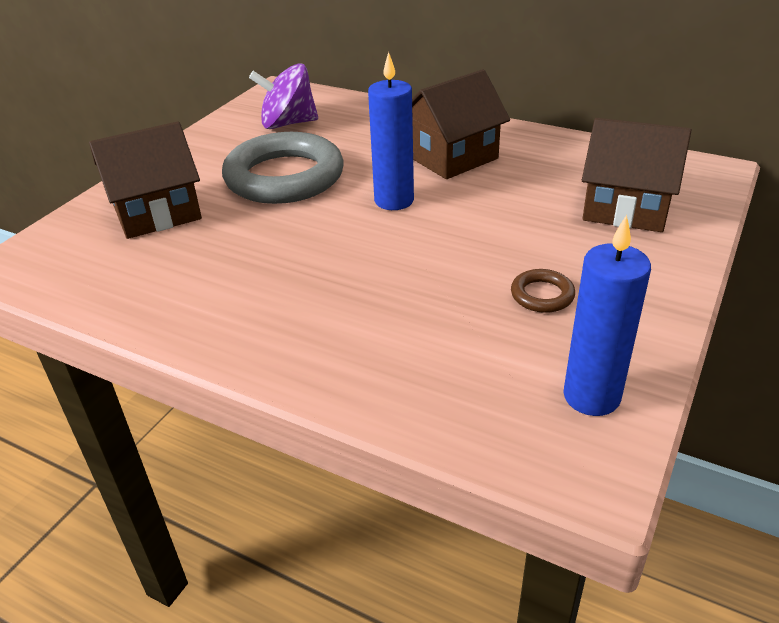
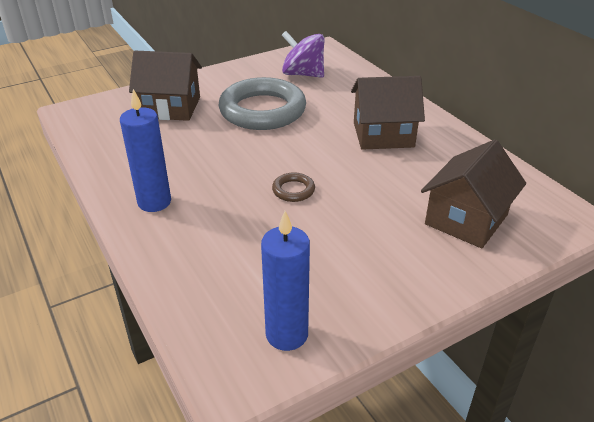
camera: 30 degrees right, 0 degrees up
(394, 201) = (311, 151): blue candle -> blue candle (154, 202)
(542, 295) = (333, 255): brown ring -> brown ring (293, 190)
(626, 208) = (466, 219): brown house -> brown house turned 75 degrees clockwise

